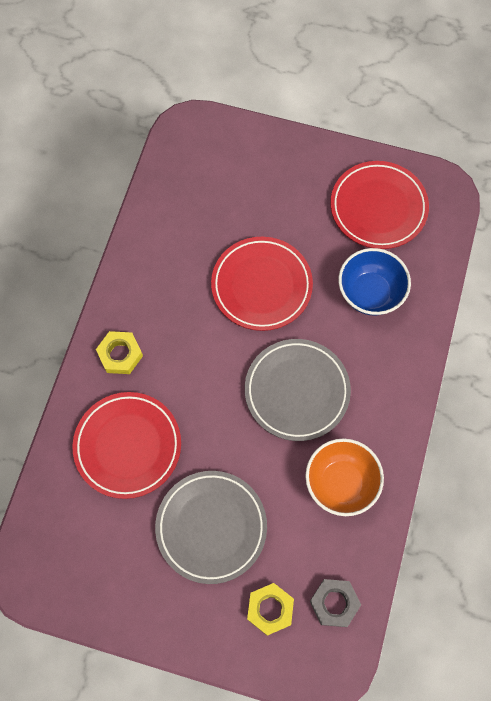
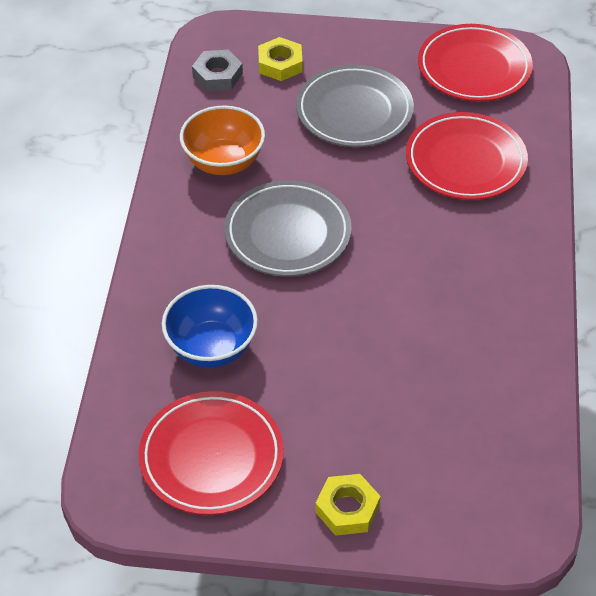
camera: 170 degrees right, 20 degrees down
(120, 354) = (508, 240): yellow nut -> yellow nut (347, 509)
(261, 286) = (356, 336): red plate -> red plate (474, 68)

